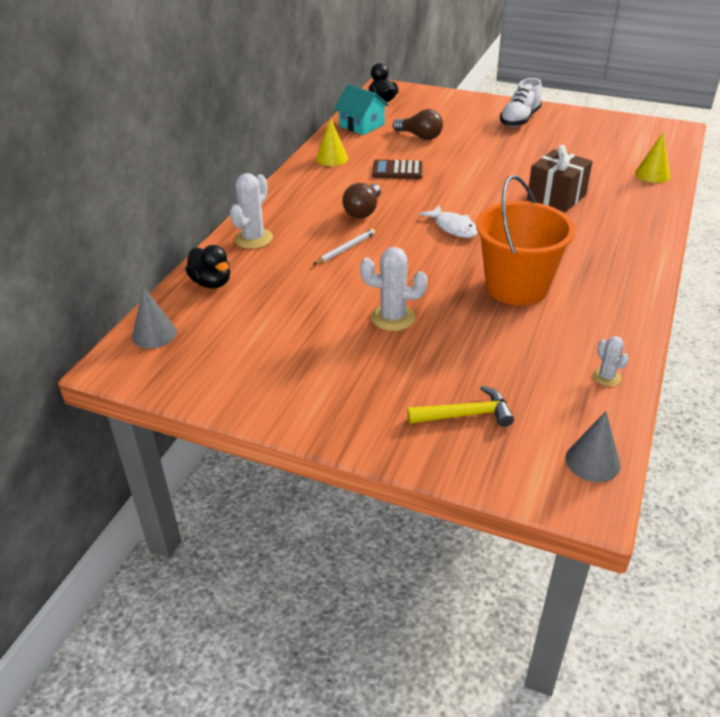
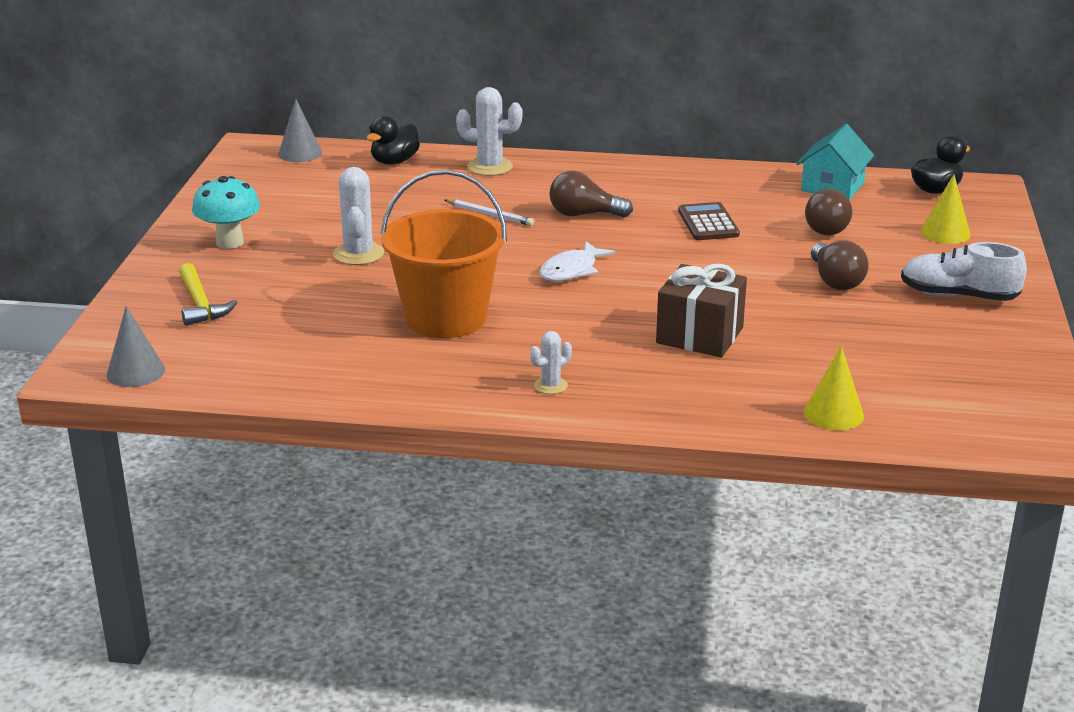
camera: 75 degrees right, 10 degrees down
(332, 158) = (714, 181): yellow cone -> yellow cone (945, 233)
(340, 390) = (230, 242): none -> turquoise mushroom
(493, 147) = (835, 281): none -> brown light bulb
(606, 377) = (276, 378): white cactus -> white cactus (551, 386)

